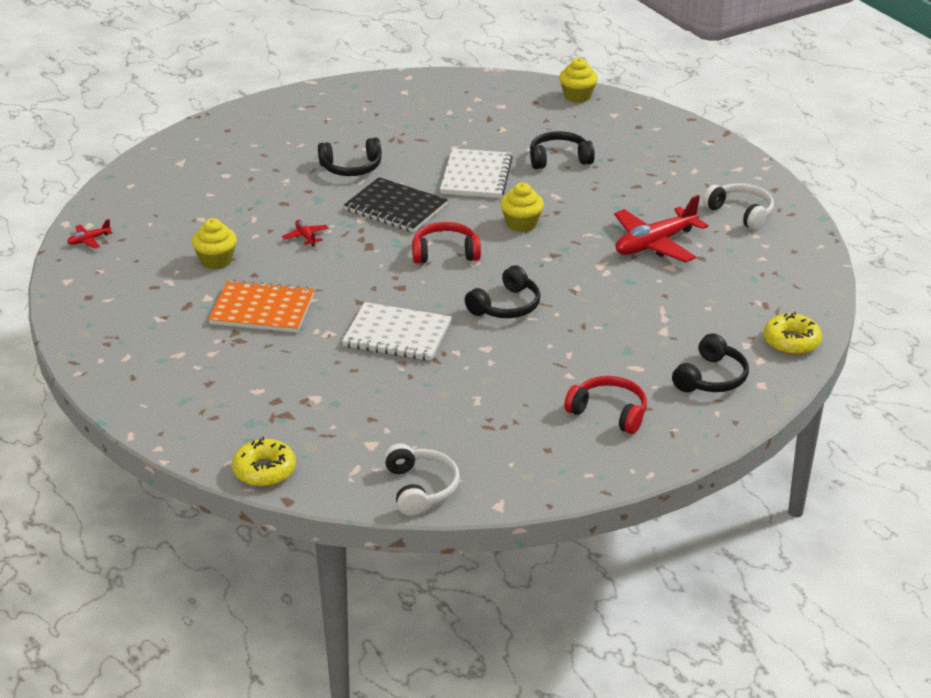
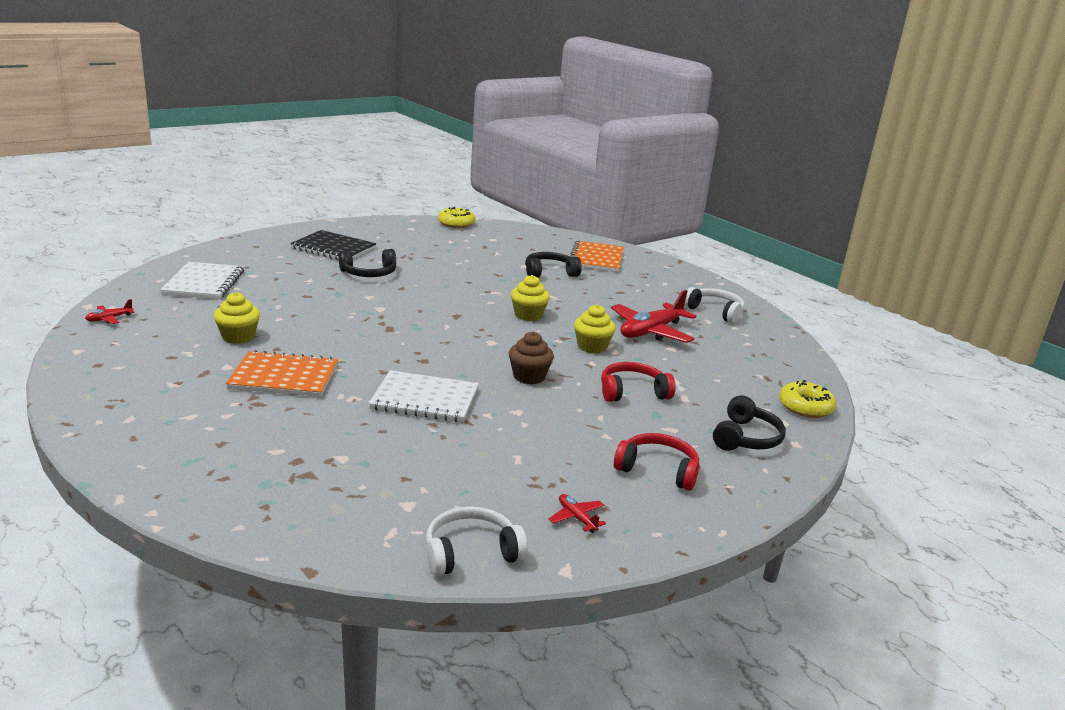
camera: 10 degrees left, 10 degrees down
(264, 470) = (282, 536): yellow donut -> yellow donut (456, 223)
(306, 237) = (328, 320): red plane -> red plane (577, 518)
(395, 207) = (412, 301): black notebook -> black notebook (333, 248)
(421, 488) = (471, 552): white headphones -> white headphones turned 90 degrees counterclockwise
(445, 253) = (462, 334): red headphones -> red headphones (632, 392)
(476, 176) = (481, 282): white notebook -> white notebook (204, 283)
(506, 306) = (529, 376): black headphones -> brown cupcake
(577, 96) = (553, 236): yellow cupcake -> yellow cupcake (592, 347)
(621, 133) = (596, 258): none -> orange notebook

